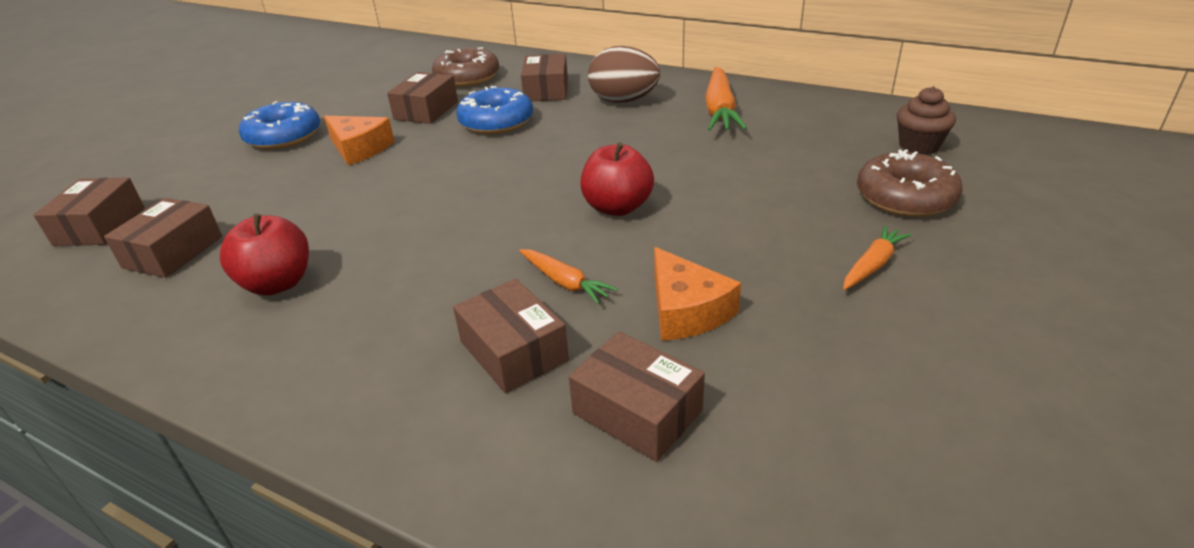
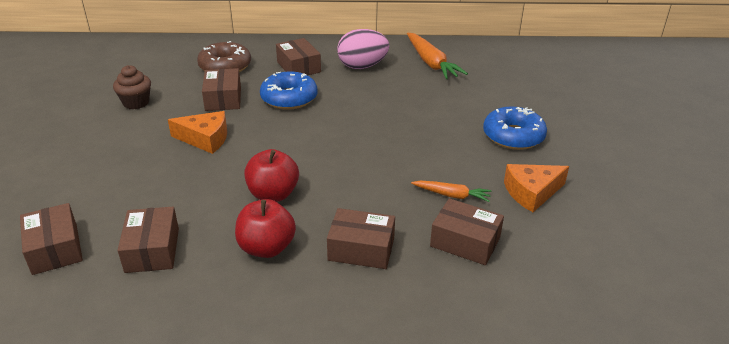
camera: 30 degrees left, 0 degrees up
(283, 136) = (126, 142): blue donut -> blue donut (513, 136)
(617, 207) = (434, 142): red apple -> red apple (273, 194)
(623, 101) = (362, 66): brown egg -> pink egg
(637, 412) = (559, 252): brown box -> brown box (361, 249)
(686, 310) = (531, 192): orange cheese -> orange cheese turned 120 degrees clockwise
(872, 265) = (597, 143): orange carrot -> none
(905, 197) = (580, 100): brown donut -> none
(919, 146) = (561, 67): brown cupcake -> brown cupcake (136, 103)

